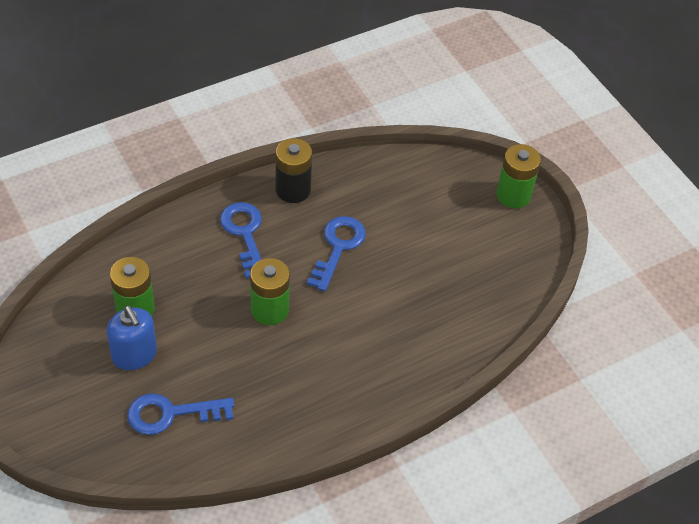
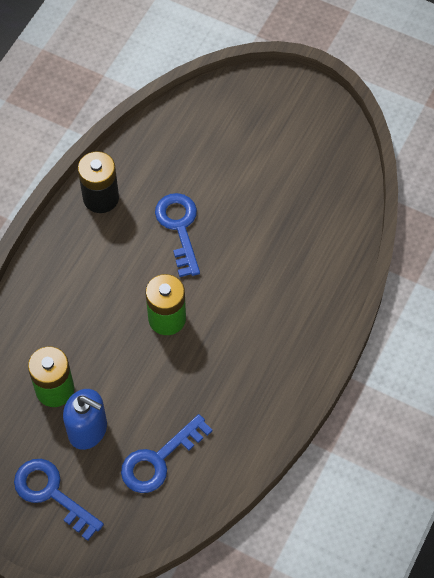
camera: 30 degrees left, 10 degrees up
(244, 234) = (92, 264): blue key -> blue key (51, 493)
(513, 195) = (285, 92): green battery -> none

